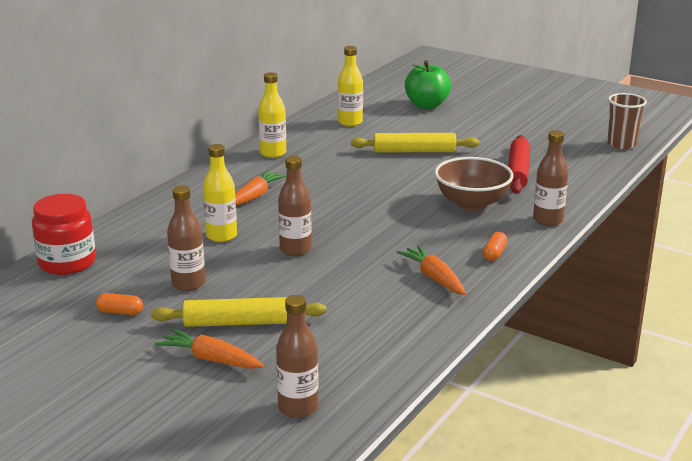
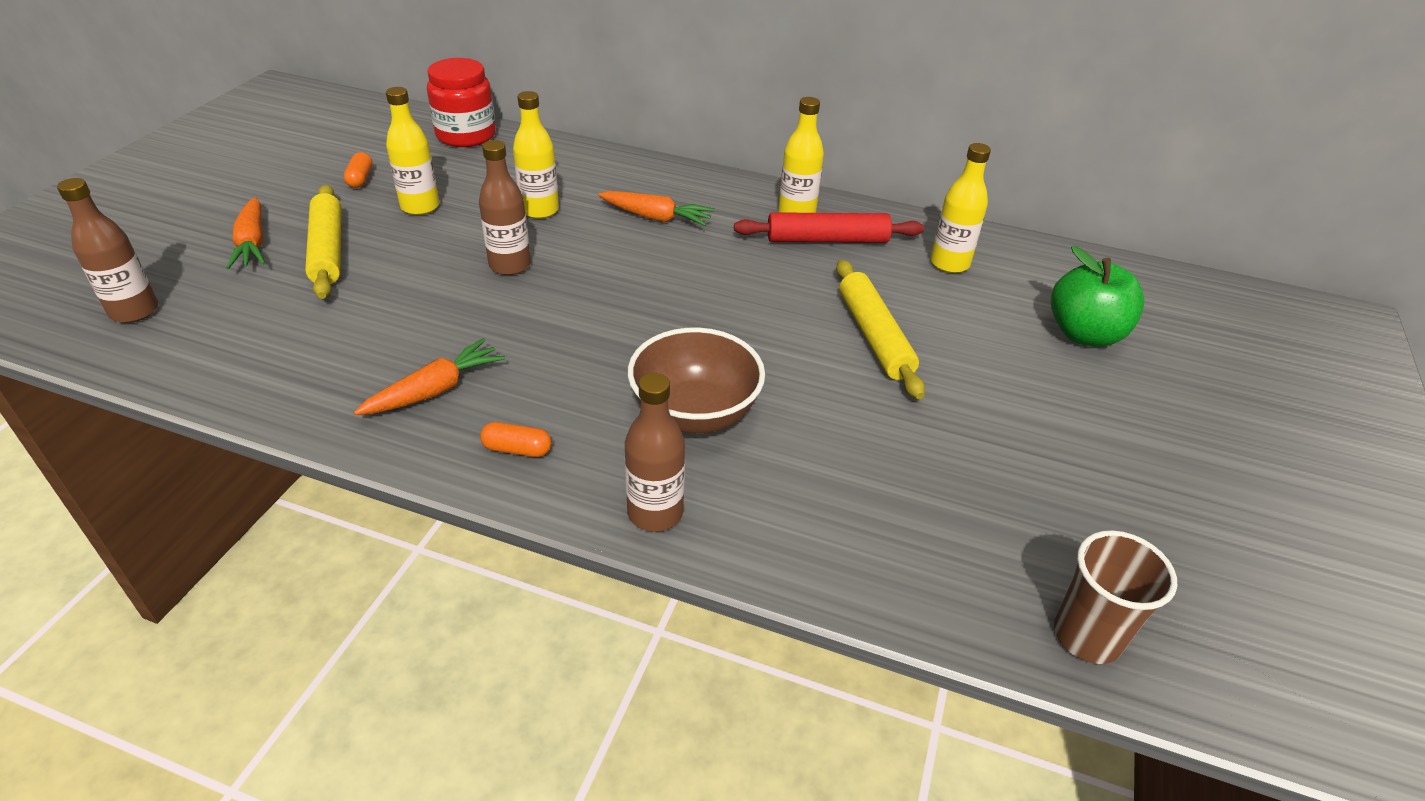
camera: 75 degrees right, 15 degrees up
(188, 284) = (420, 207): brown bottle -> yellow bottle
(210, 359) = (252, 243): orange carrot -> orange carrot turned 150 degrees clockwise
(518, 172) = (850, 465): red rolling pin -> red rolling pin (827, 240)

